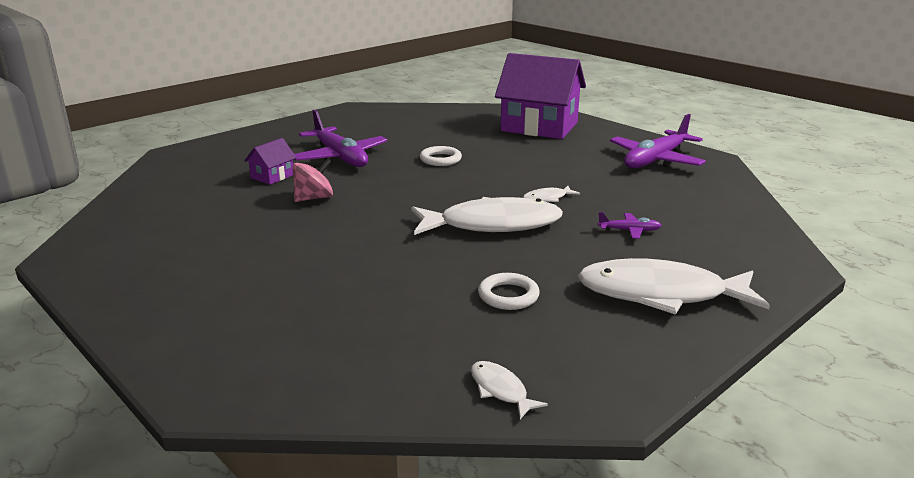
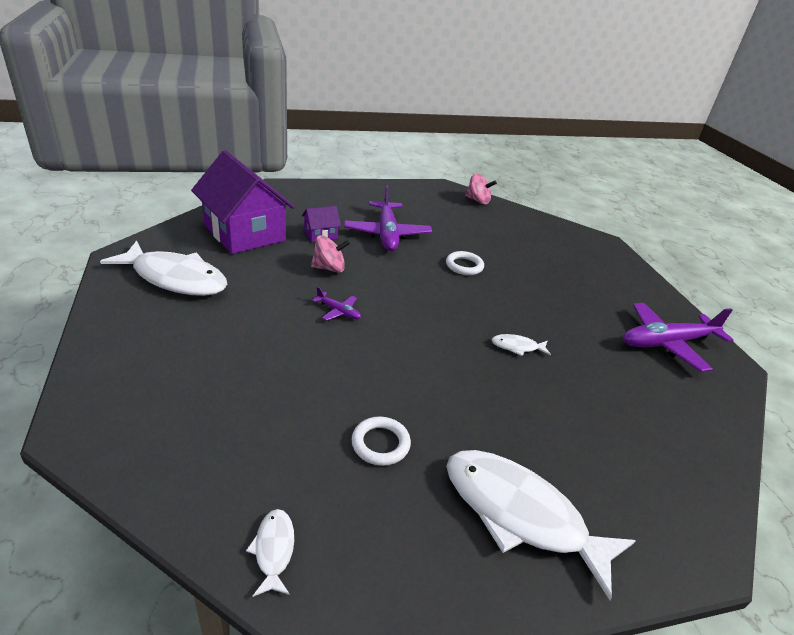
camera: 25 degrees right, 10 degrees up
(398, 110) = (478, 200): none -> pink spinning top
(492, 225) = (441, 356): white fish -> white fish (175, 278)
(539, 127) = (585, 261): purple house -> purple house (244, 233)
(629, 231) = (561, 419): purple plane -> purple plane (338, 311)

